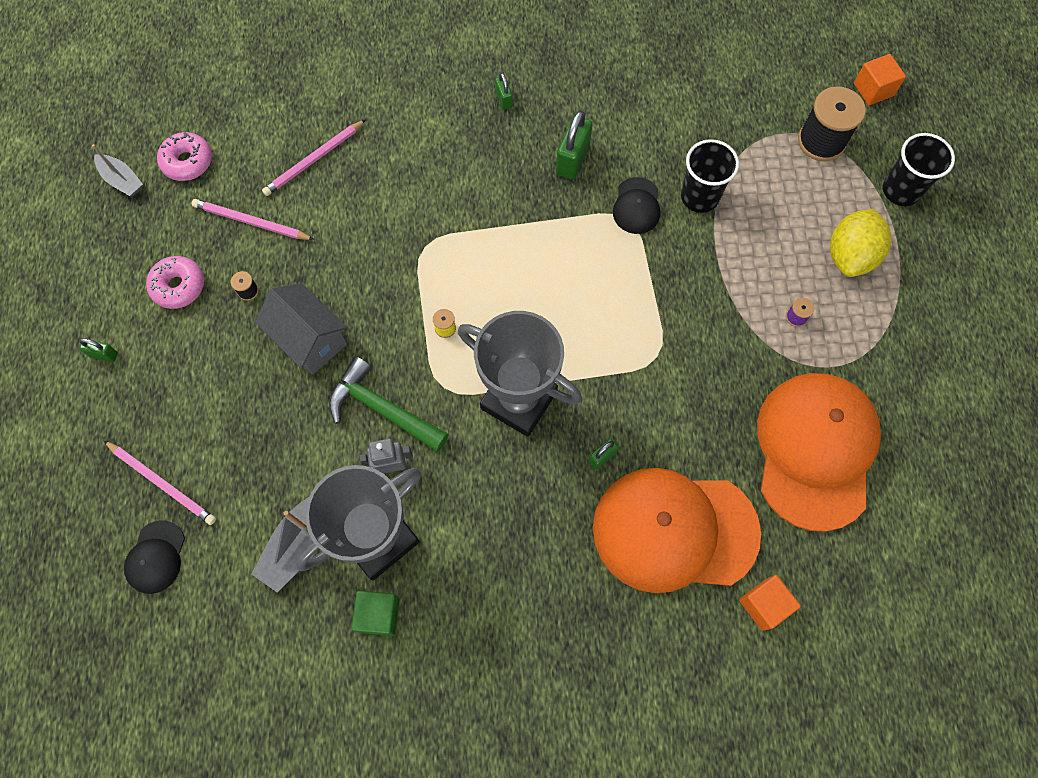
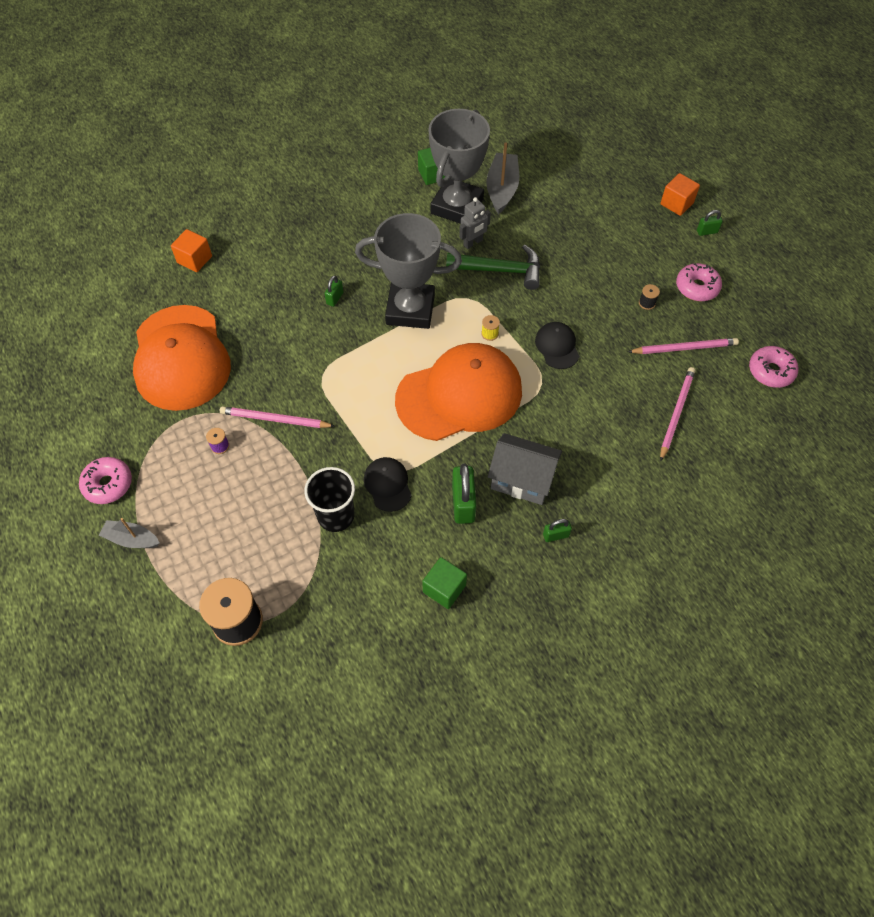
camera: 155 degrees right, 10 degrees down
(122, 180) = (805, 338): grey boat -> grey boat (132, 539)
(156, 557) = (581, 153): black cap -> black cap (557, 346)
(162, 483) = (608, 185): pink pencil -> pink pencil (275, 419)
(310, 339) = (579, 291): grey house -> grey house (522, 480)
(504, 99) = (555, 535): green padlock -> green padlock turned 60 degrees counterclockwise
(626, 96) = (444, 589): none -> green cube
(674, 530) = (268, 276): orange cap -> orange cap (459, 395)
(850, 255) = (185, 516): yellow lemon -> none
(873, 89) = (196, 708): orange cube -> orange cube (676, 203)
(901, 190) = (148, 600): black cup -> none
(925, 322) = (108, 484): none -> pink donut

